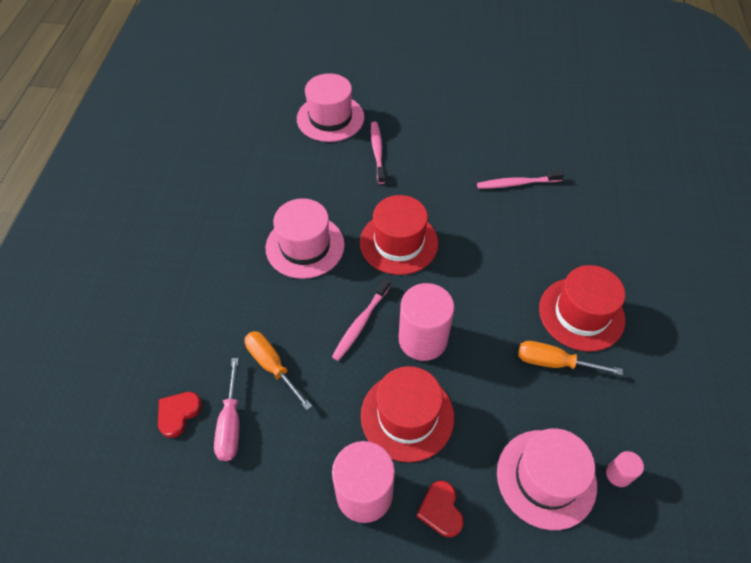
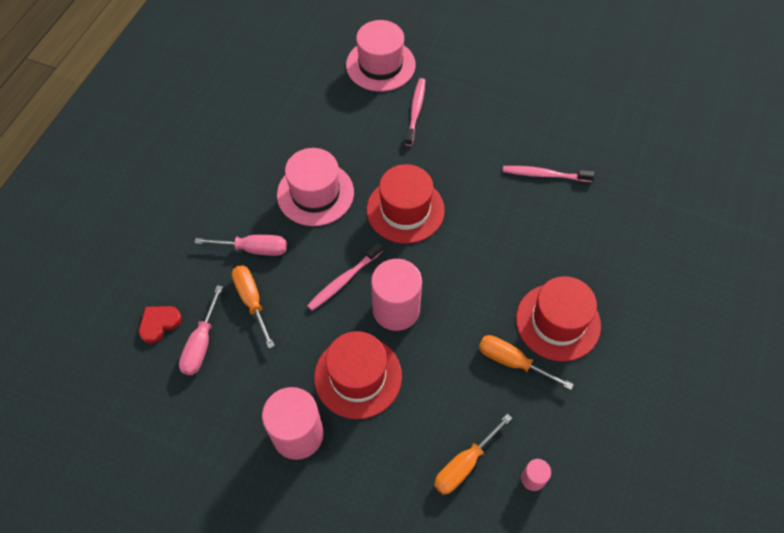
camera: 15 degrees right, 5 degrees up
(258, 313) = (253, 249): none -> pink screwdriver
(441, 510) = (359, 466): red heart -> none
(546, 478) = (464, 464): pink hat -> orange screwdriver

